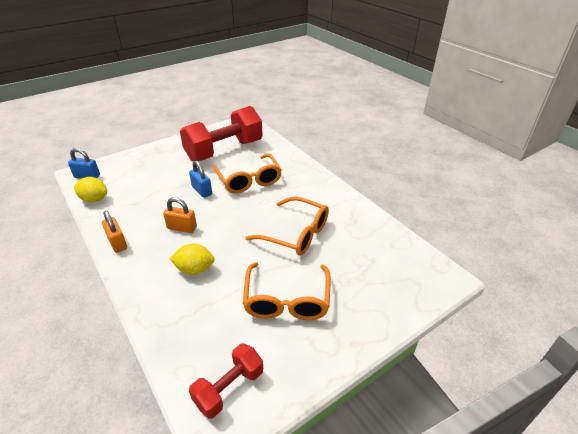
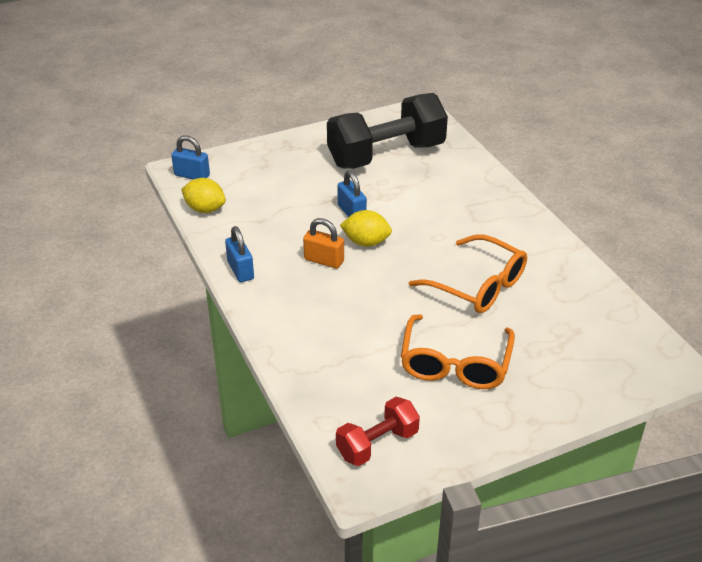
camera: 10 degrees right, 0 degrees up
(117, 243) = (240, 270): orange padlock -> blue padlock
(195, 269) = (340, 314): yellow lemon -> yellow lemon (366, 242)
(224, 150) = (386, 155): red dumbbell -> black dumbbell
(249, 180) = (419, 204): orange glasses -> none

